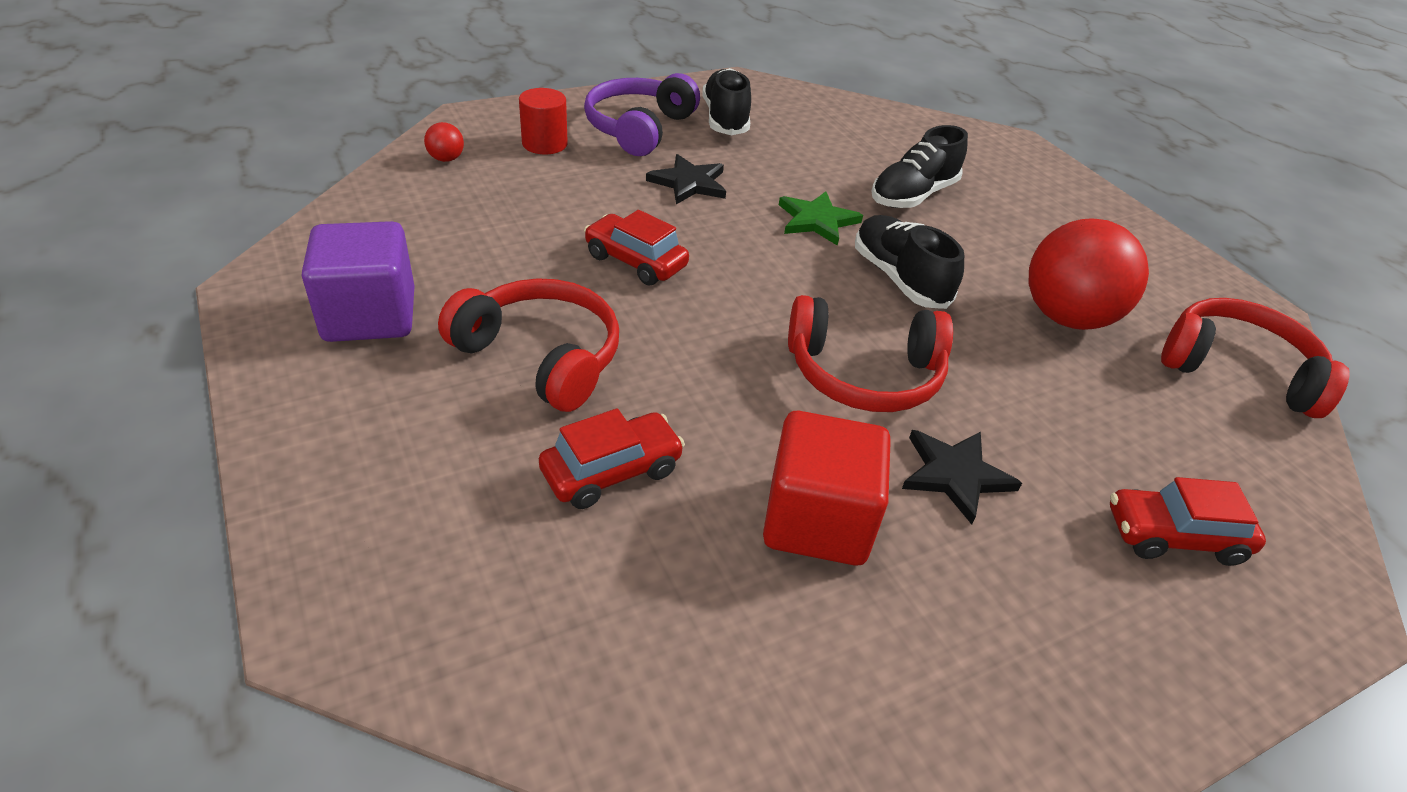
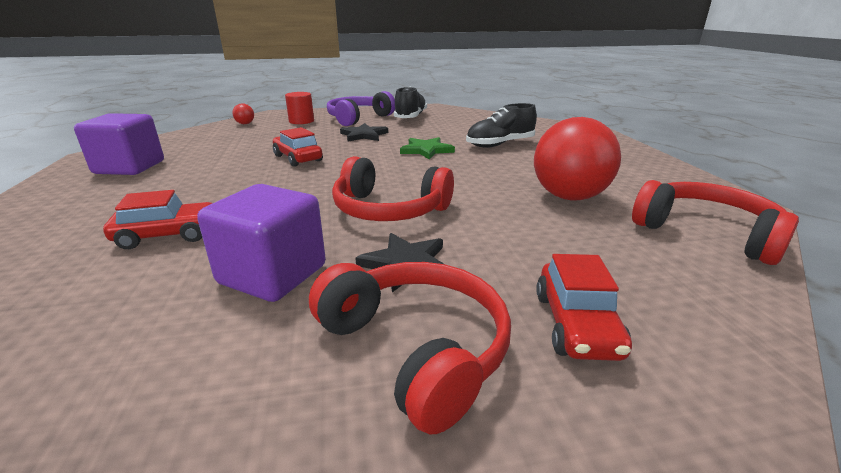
camera: 20 degrees right, 15 degrees down
(541, 356) = (195, 187): red headphones -> red headphones (416, 348)
(817, 520) = (273, 274): red cube -> purple cube
(899, 278) = (457, 173): black shoe -> none
(1173, 536) = (577, 325): red car -> red car turned 105 degrees counterclockwise

